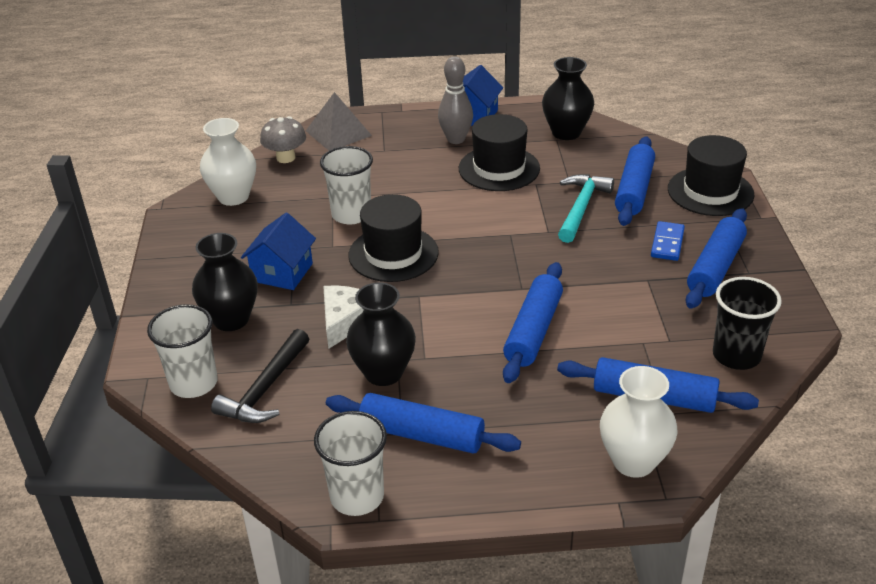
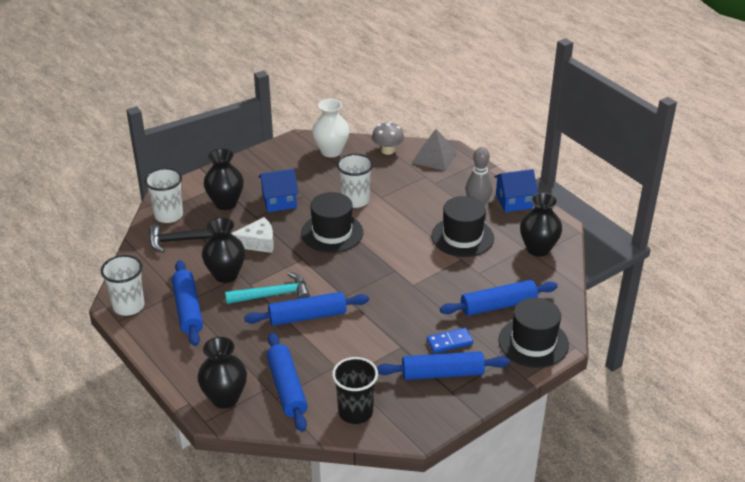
camera: 55 degrees right, 0 degrees up
(581, 207) = (453, 289): turquoise hammer -> turquoise hammer (273, 295)
(633, 461) = (225, 398): white vase -> black vase

